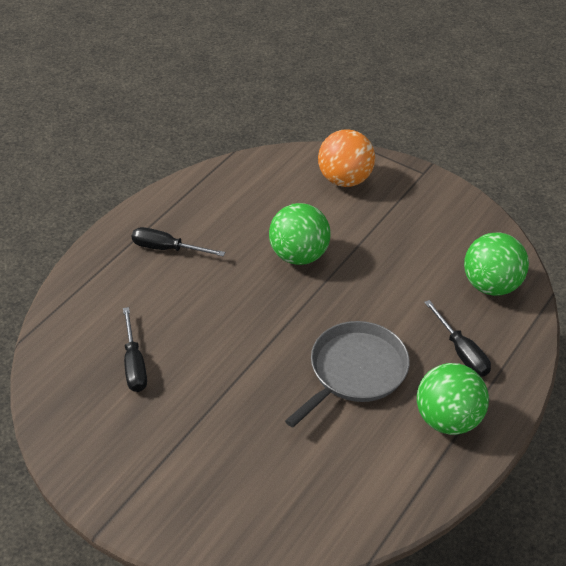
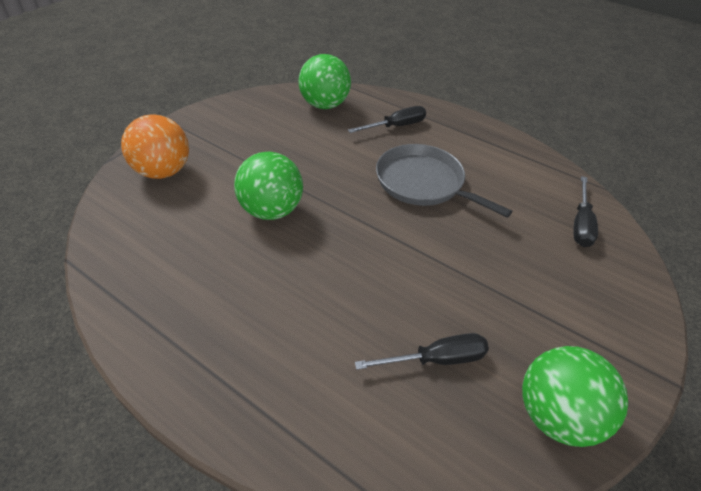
camera: 90 degrees left, 0 degrees up
(167, 248) = (238, 330): black screwdriver -> black screwdriver (581, 224)
(447, 419) = (464, 140): green ball -> green ball (556, 415)

